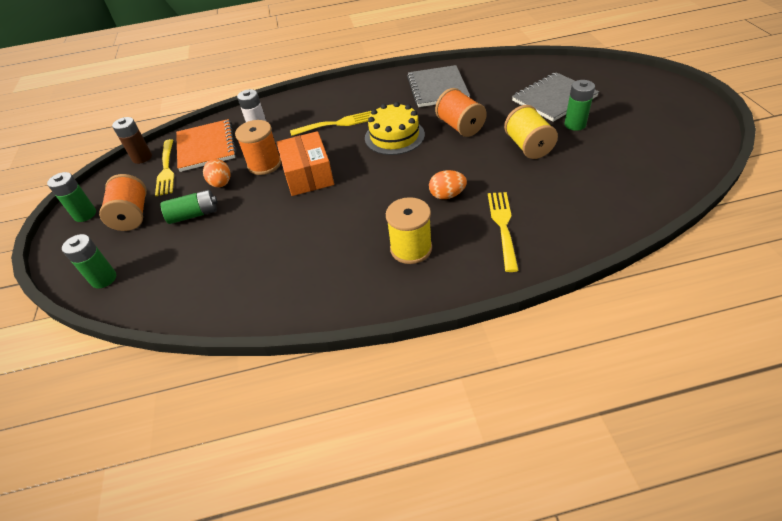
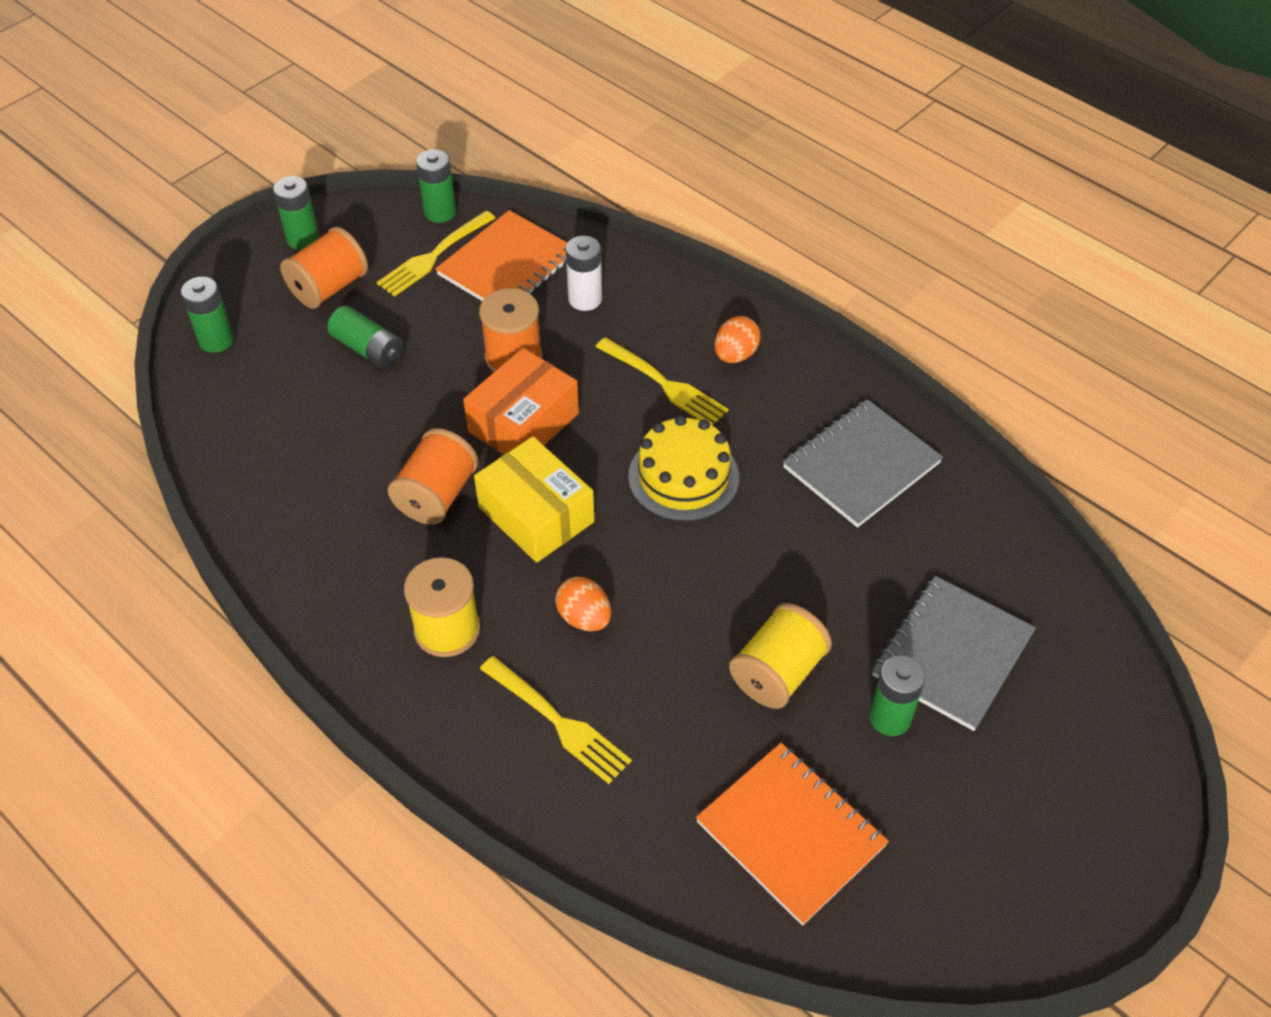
camera: 50 degrees right, 5 degrees up
(142, 157) = (440, 212): brown battery -> green battery
(221, 184) = (443, 336): orange egg -> orange egg (735, 355)
(369, 190) = (536, 514): none -> yellow box
(460, 126) = (769, 552): orange spool -> orange spool (437, 495)
(503, 227) = (557, 721): yellow fork -> yellow fork turned 75 degrees clockwise
(554, 99) = (952, 654): grey notebook -> grey notebook turned 75 degrees counterclockwise
(620, 173) = (790, 834): none -> orange notebook

